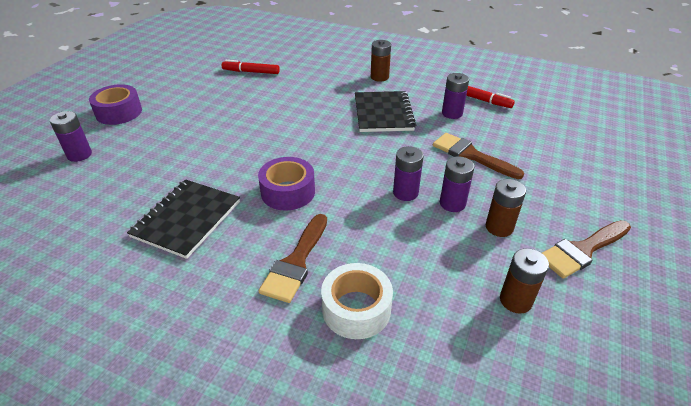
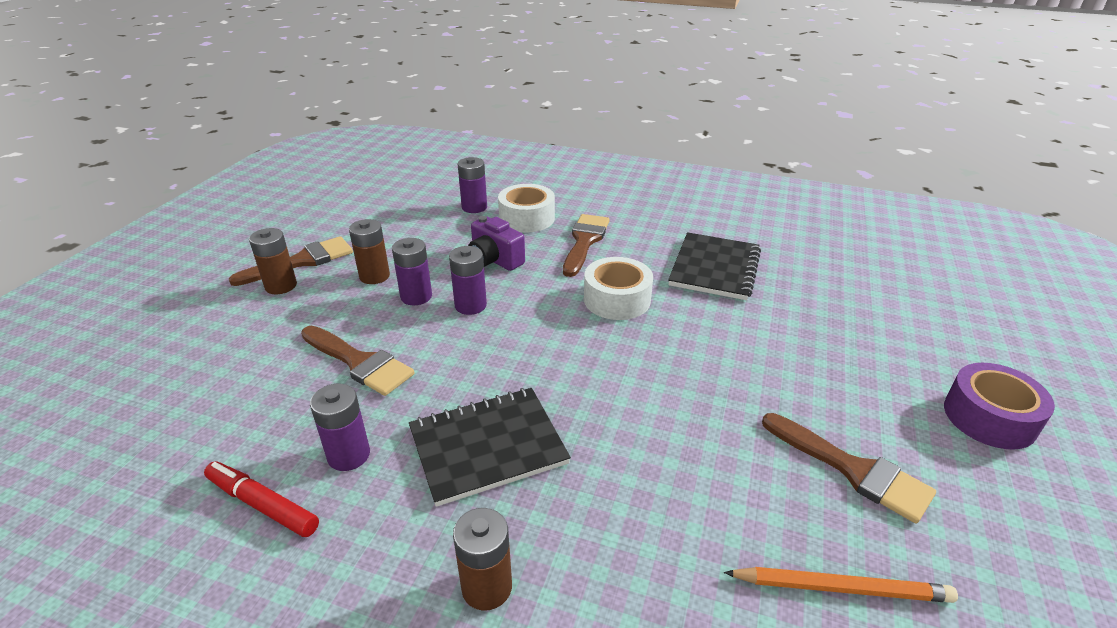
camera: 175 degrees right, 5 degrees down
(79, 155) = (935, 333): purple battery -> purple battery (474, 207)
(212, 98) = (853, 470): none -> brown brush
(251, 72) = (841, 588): red marker -> orange pencil
(288, 192) = (617, 299): purple tape -> white tape
(383, 113) = (488, 447): black notebook -> black notebook turned 75 degrees clockwise
(390, 241) = (494, 260): none -> purple camera
(515, 300) = (393, 227): brown battery -> brown battery (281, 286)

